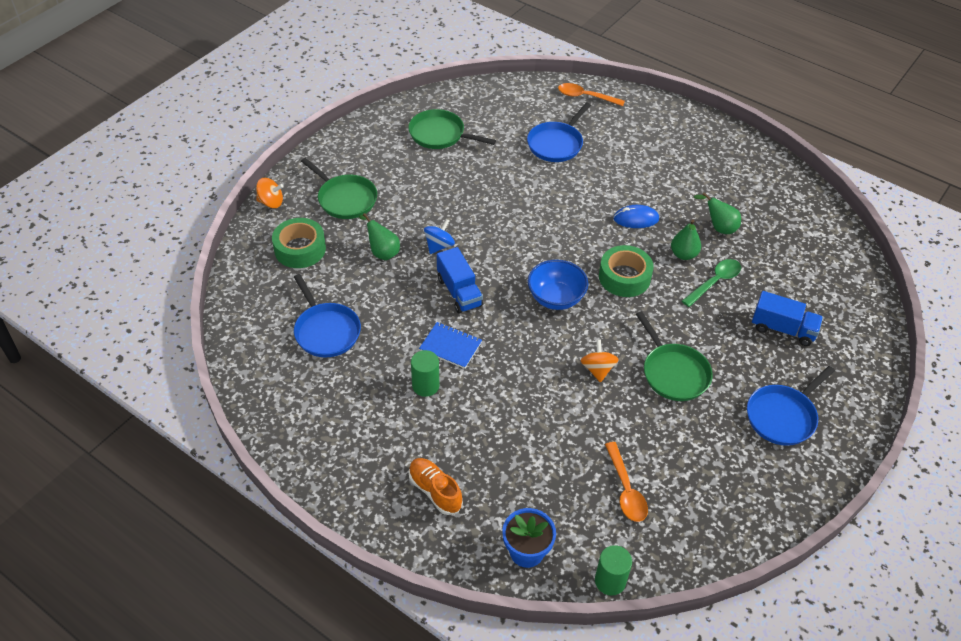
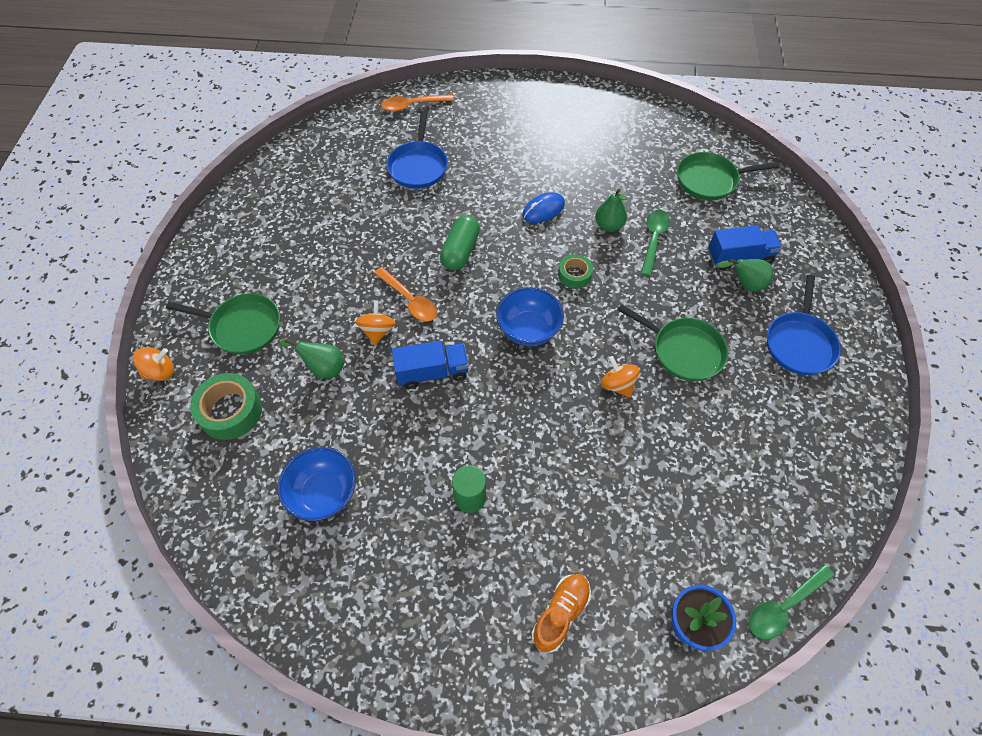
camera: 30 degrees left, 10 degrees up
(326, 331) = (323, 493): blue pan -> blue bowl
(435, 491) = (560, 614): orange shoe -> orange shoe turned 105 degrees clockwise
(439, 246) = (377, 331): blue spinning top -> orange spinning top
(440, 134) = (296, 207): green pan -> green pan (710, 180)
(450, 346) = (464, 438): blue notebook -> none
(459, 292) = (432, 372): blue truck -> blue truck turned 45 degrees counterclockwise
(544, 219) = (460, 251): none -> green capsule
(610, 581) = (784, 606): green cylinder -> green spoon
(624, 277) = (574, 275): green tape -> green tape, size x0.60
(625, 489) = (728, 498): orange spoon -> orange spoon (409, 300)
(718, 227) = (619, 184): green pear -> green pear (744, 284)

